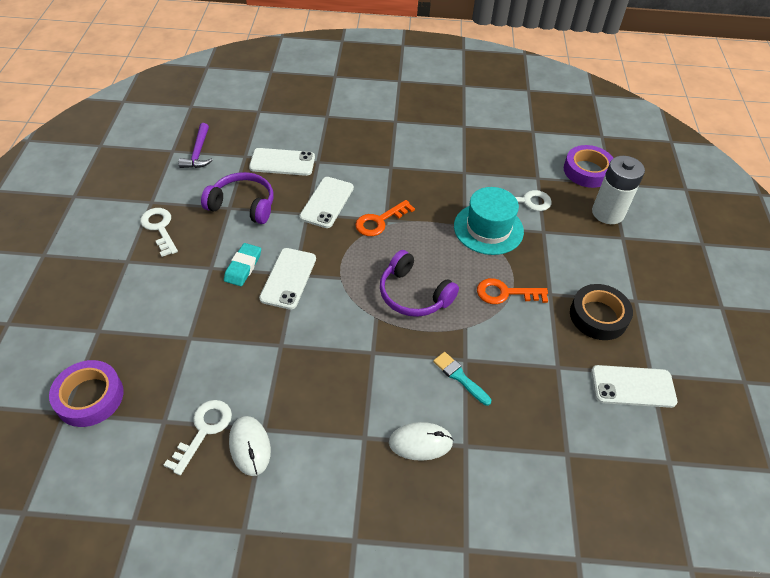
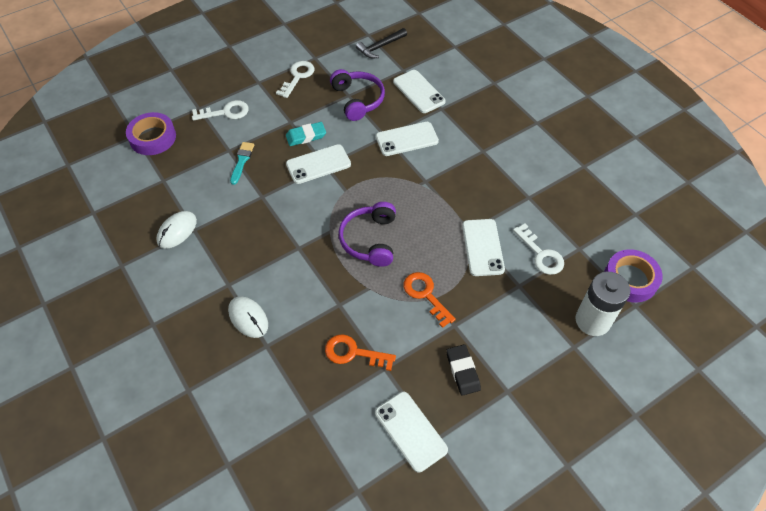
camera: 55 degrees right, 5 degrees up
(198, 153) = (380, 47): purple hammer -> black hammer
(204, 430) = (171, 202): white key -> white key (225, 112)
(380, 221) = (420, 178): orange key -> orange key (353, 353)
(459, 377) = (320, 310): turquoise brush -> turquoise brush (242, 161)
(488, 229) = (482, 247): turquoise hat -> white phone
(598, 316) = (462, 371): black tape -> black eraser

